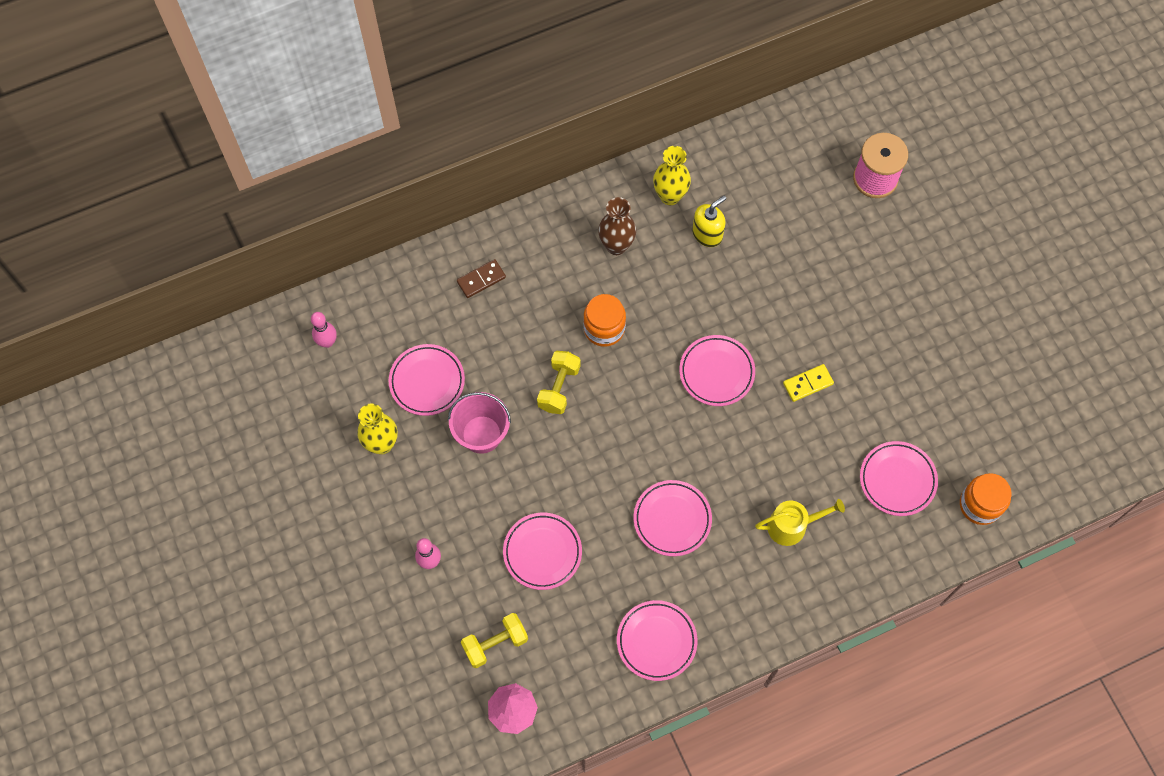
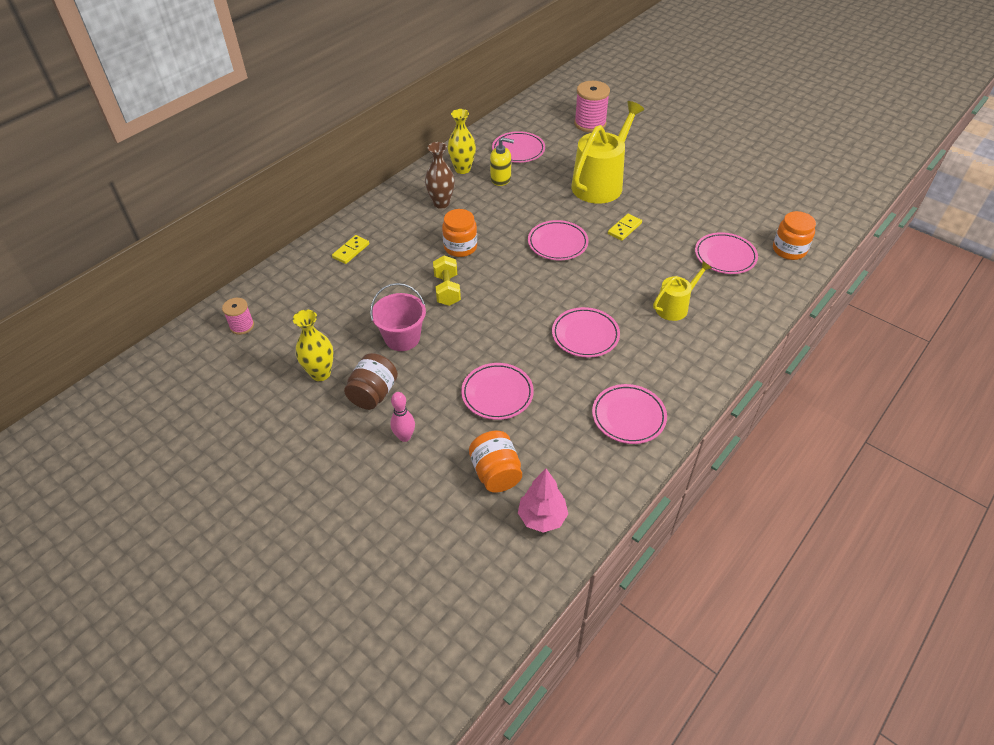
camera: 25 degrees left, 20 degrees down
(327, 342) = (242, 326): pink bowling pin -> pink spool
(422, 494) = (373, 394): none -> brown jar
(427, 381) = (339, 322): pink plate -> pink plate (518, 150)
(481, 279) = (351, 251): brown domino -> yellow domino
(495, 643) = (496, 473): yellow dumbbell -> orange jar
(707, 234) = (501, 179): yellow soap dispenser -> yellow soap dispenser turned 75 degrees clockwise
(824, 296) = (600, 183): none -> yellow watering can

